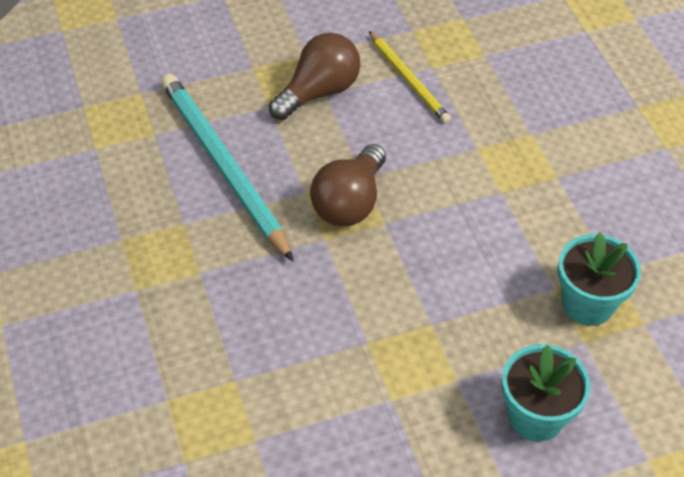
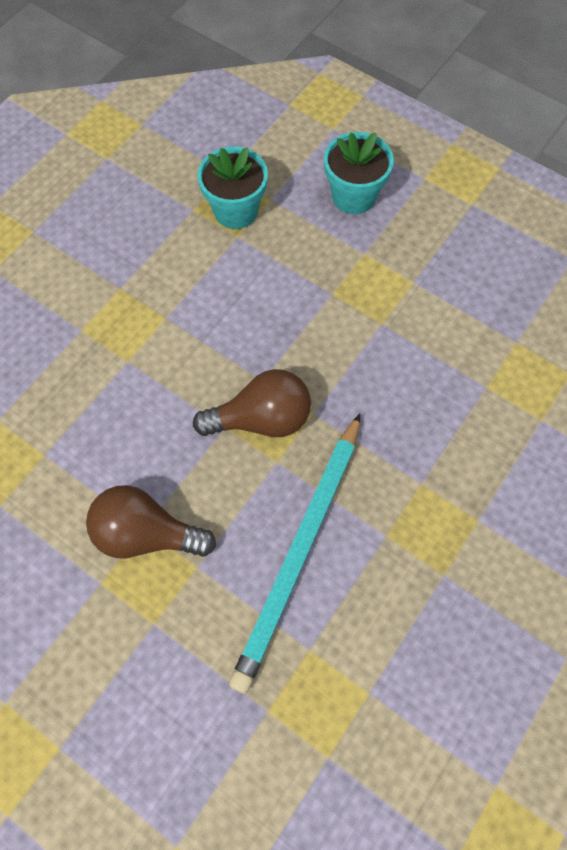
camera: 125 degrees left, 15 degrees up
(408, 79) = (75, 465): yellow pencil -> none

